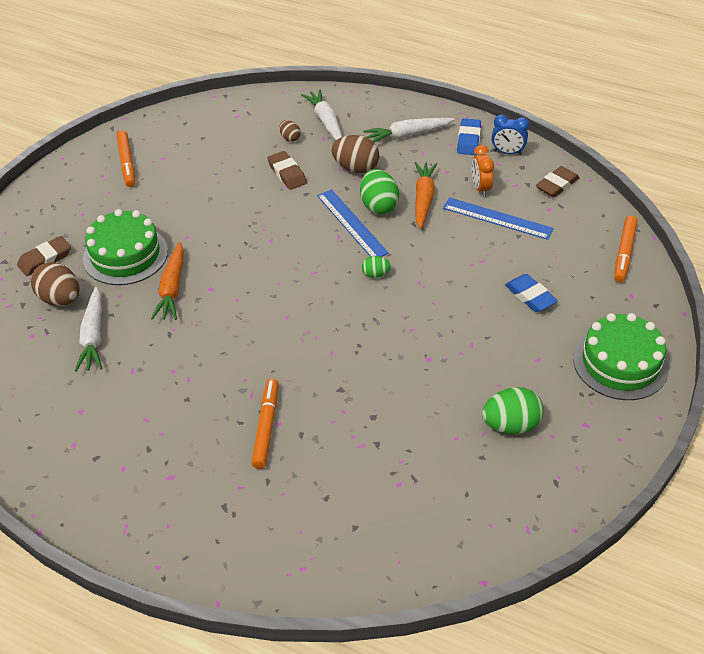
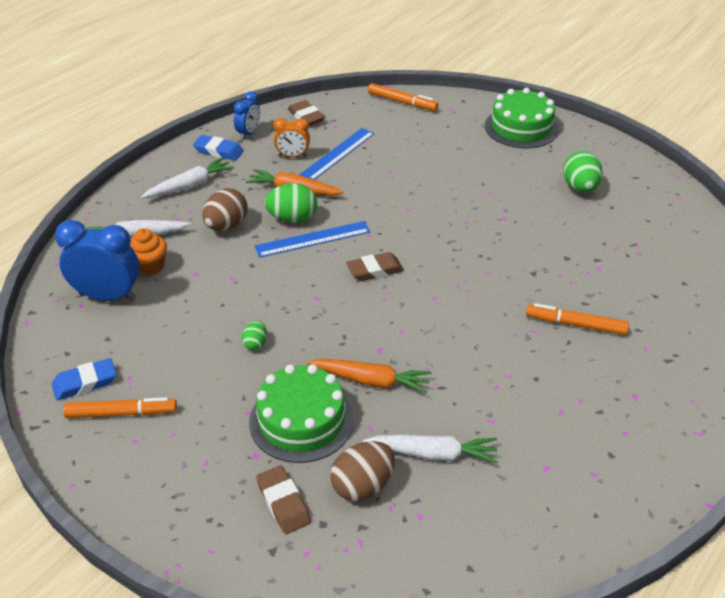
camera: 80 degrees left, 5 degrees down
(249, 126) = (107, 296): none -> blue clock
(287, 173) = (212, 275): brown eraser -> brown eraser (375, 270)
(290, 138) = (150, 266): brown egg -> orange cupcake
(375, 274) = (390, 233): green egg -> green egg (255, 344)
(407, 135) = (190, 186): white carrot -> white carrot turned 120 degrees counterclockwise
(530, 296) = (440, 154): blue eraser -> blue eraser (85, 383)

